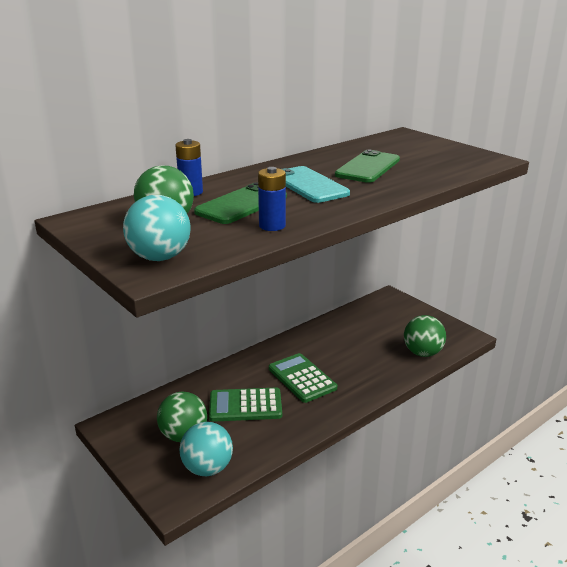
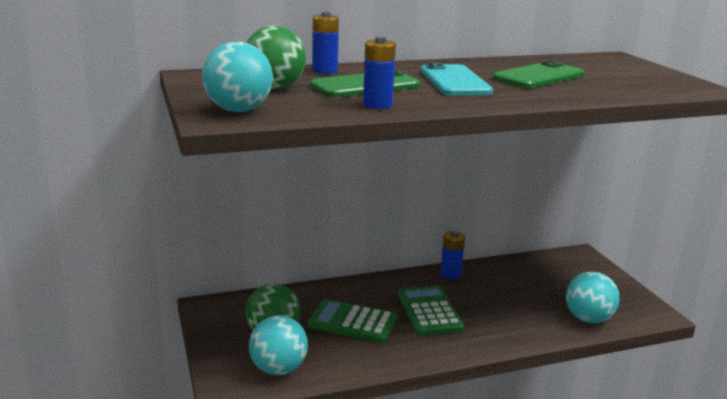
camera: 20 degrees right, 5 degrees down
(300, 339) = (450, 275): none -> blue battery
(422, 353) = (588, 319): green ball -> turquoise ball

